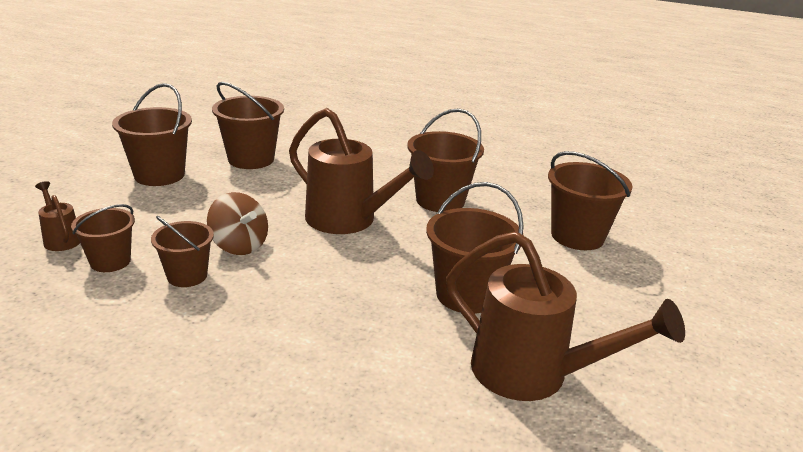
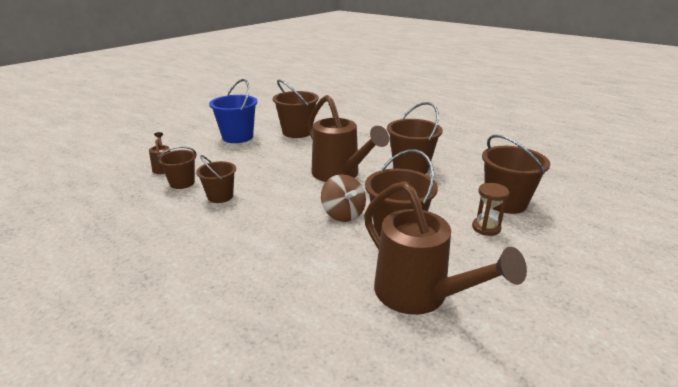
camera: 20 degrees right, 0 degrees up
(159, 175) = (238, 137): brown bucket -> blue bucket
(239, 245) = (261, 182): brown spinning top -> brown spinning top (343, 214)
(570, 273) = (486, 228): none -> brown hourglass

